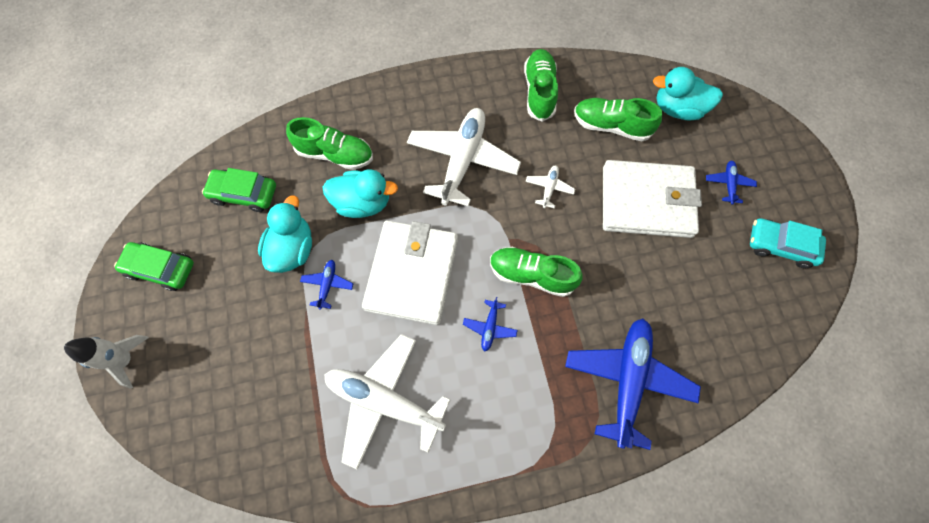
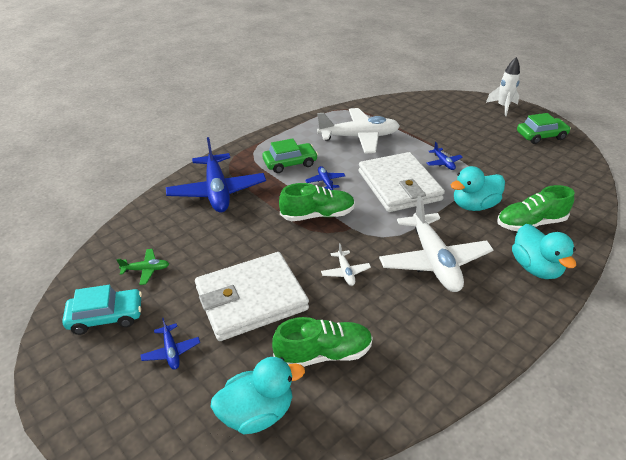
camera: 150 degrees right, 30 degrees down
(244, 194) = (552, 179): green car -> green car (290, 163)
(292, 249) = (485, 168): turquoise duck -> turquoise duck (535, 267)
(539, 91) = (422, 354): green shoe -> none
(736, 286) = (146, 270): none -> green plane

